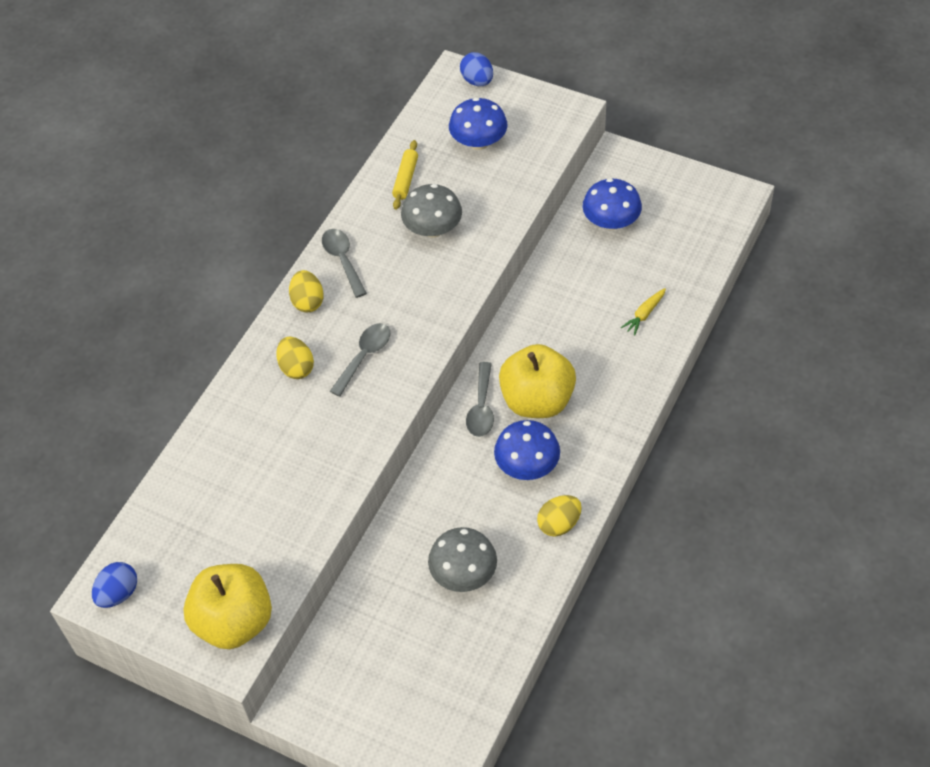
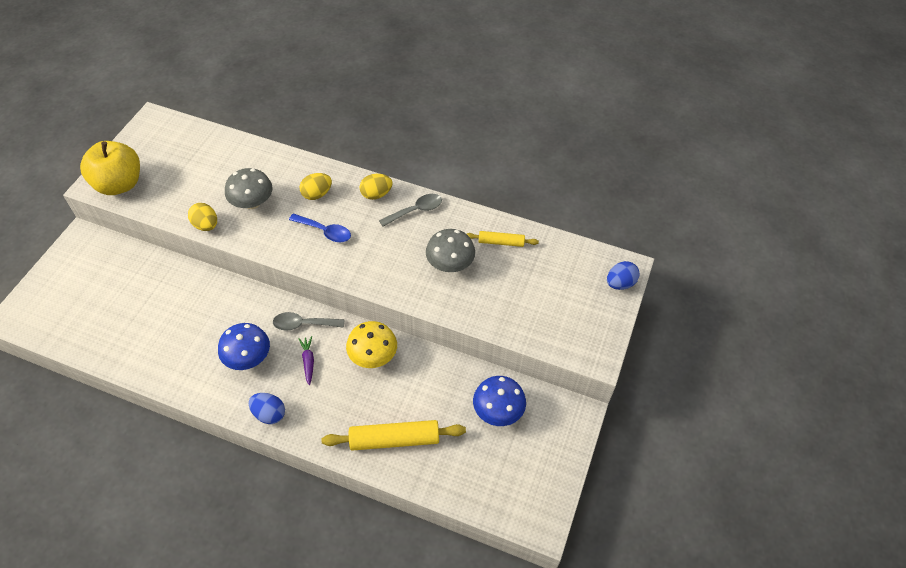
camera: 80 degrees right, 0 degrees up
(118, 593) = (151, 128): blue egg -> blue egg (269, 414)
(364, 356) = (325, 231): grey spoon -> blue spoon
(463, 574) = (160, 322): grey mushroom -> grey mushroom (252, 202)
(478, 142) = (548, 289): blue mushroom -> none
(533, 335) = (373, 355): none -> yellow mushroom
(537, 400) = (308, 361): yellow apple -> purple carrot
(559, 524) = (193, 381): yellow egg -> yellow egg (206, 225)
(644, 314) = (394, 440): yellow carrot -> yellow rolling pin

